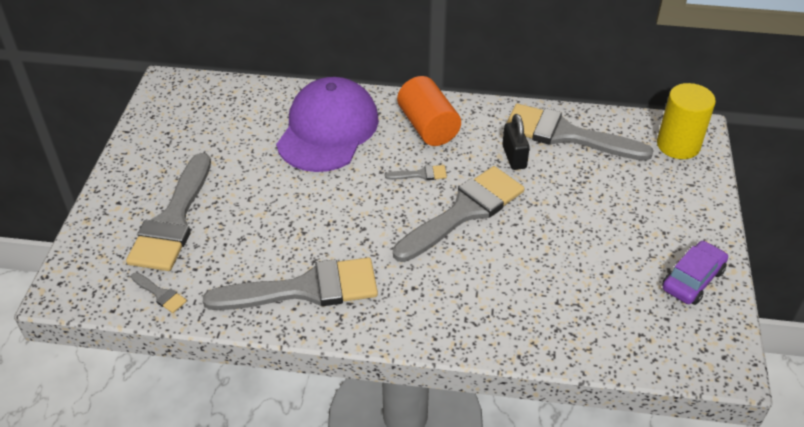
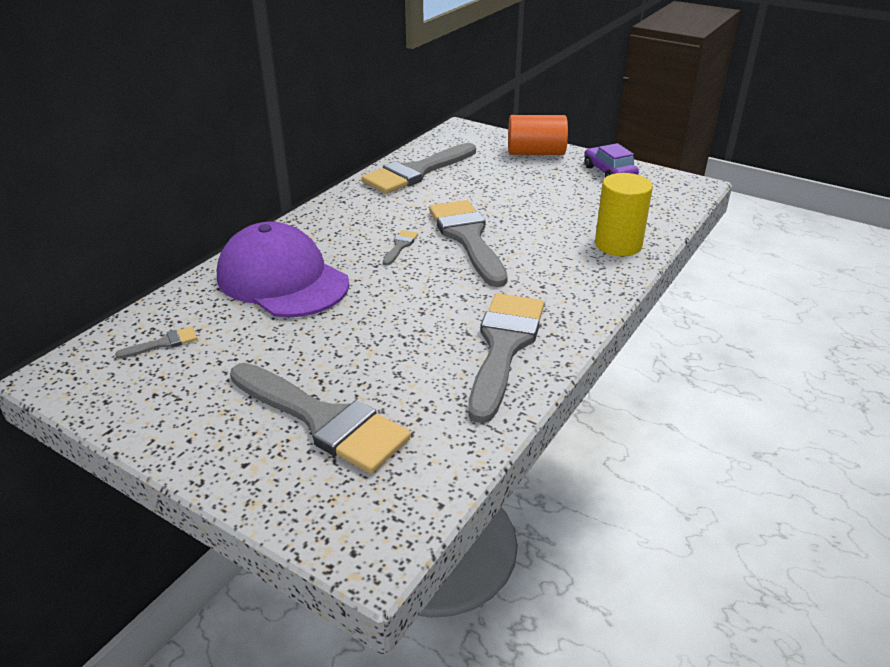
camera: 65 degrees left, 10 degrees down
(160, 294) = (441, 455): grey brush -> grey brush (163, 343)
(428, 127) = (339, 226): orange cylinder -> orange cylinder (535, 153)
(514, 157) = (421, 199): black padlock -> none
(678, 145) = (470, 138): yellow cylinder -> yellow cylinder (618, 245)

